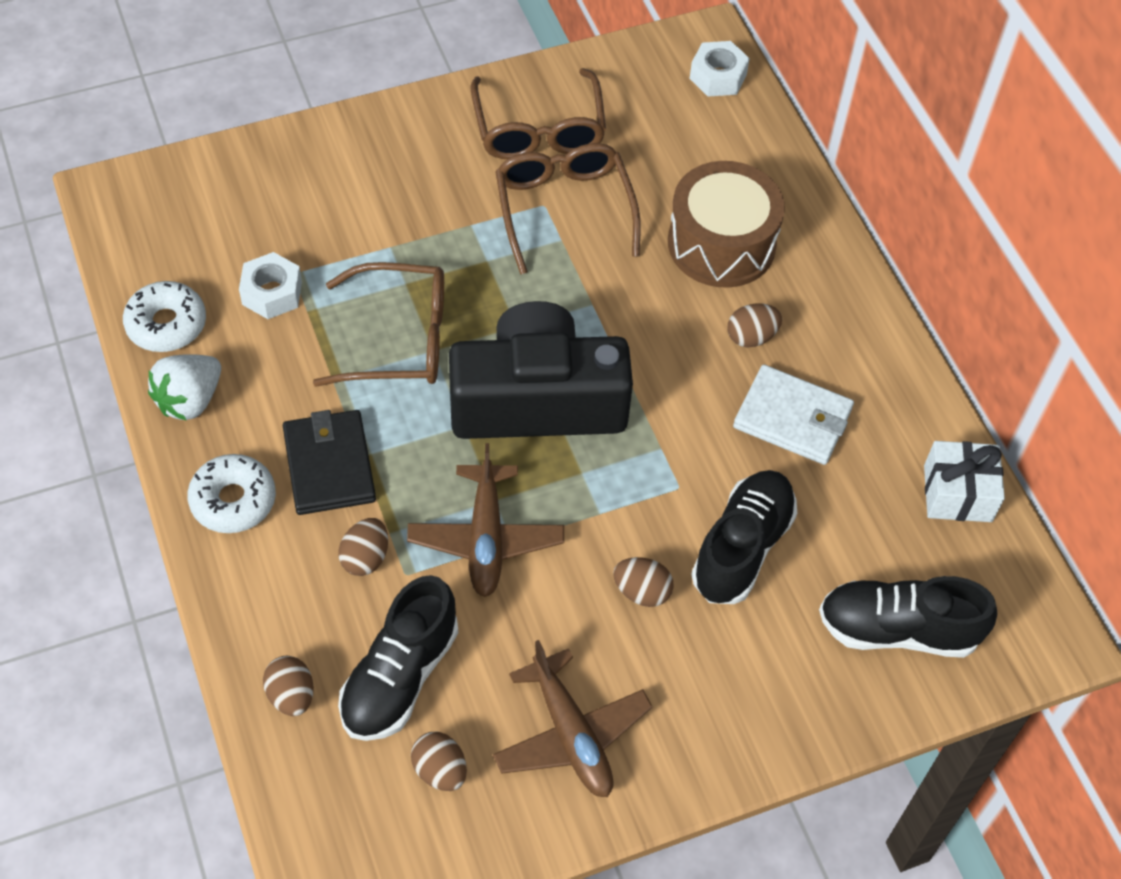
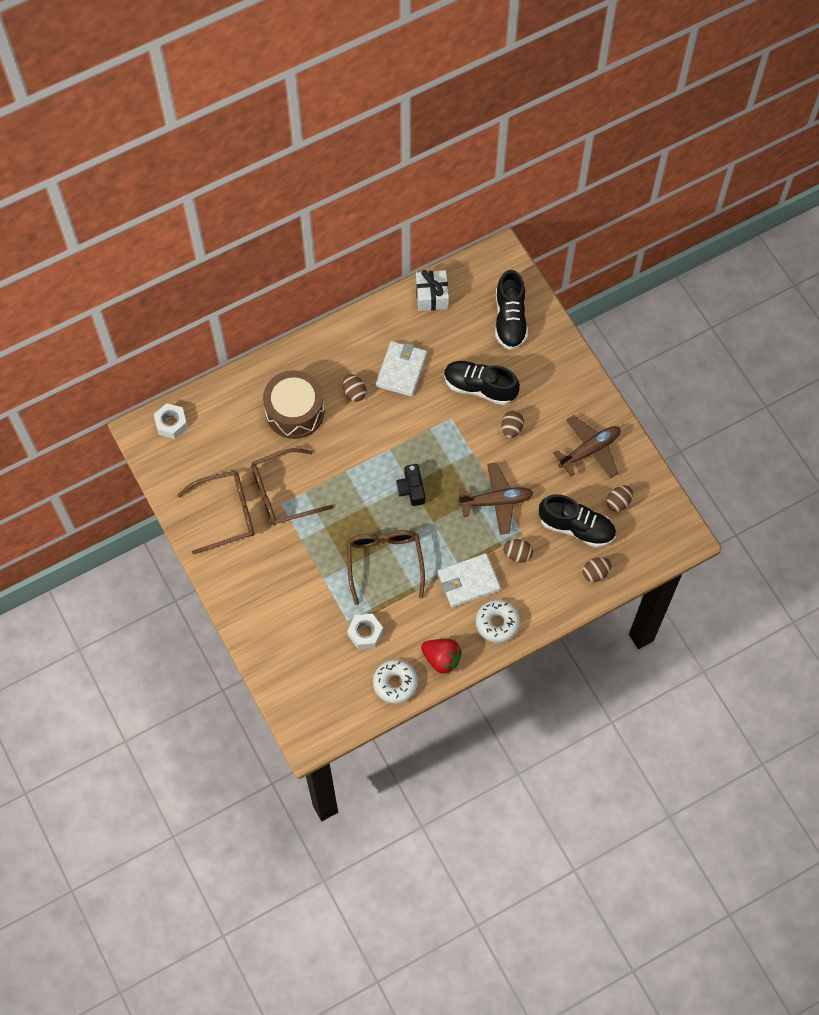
camera: 95 degrees left, 10 degrees up
(190, 400) = (441, 659): white strawberry -> red strawberry
(329, 465) = (468, 581): black wallet -> white wallet
(537, 400) = (411, 489): black camera -> black camera, size x0.42

